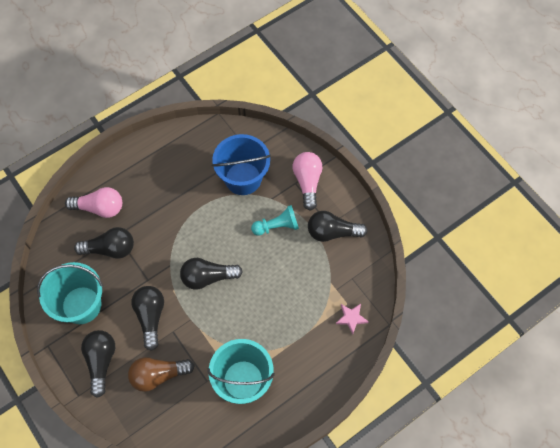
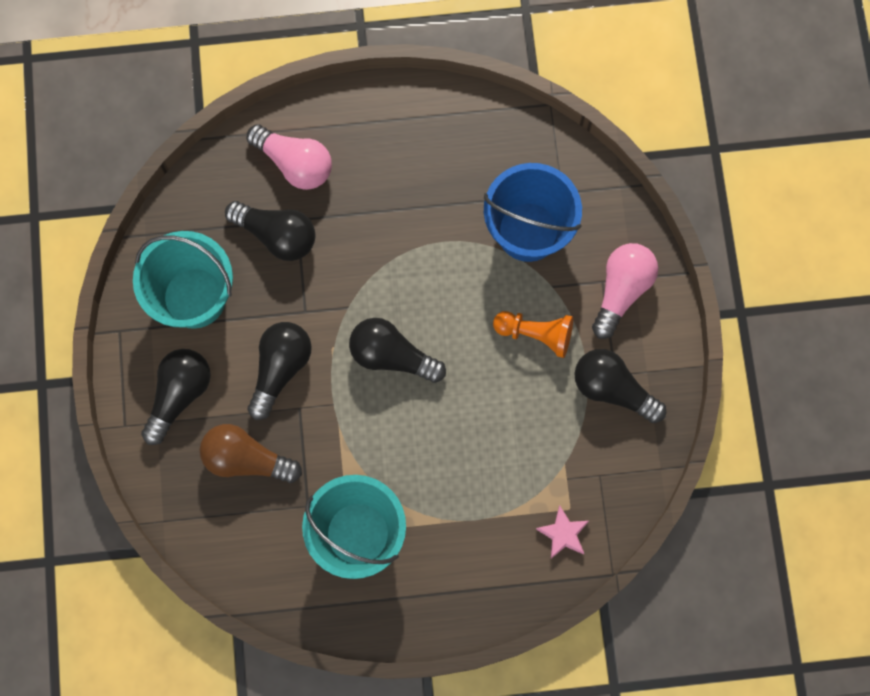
camera: 30 degrees right, 10 degrees up
(277, 226) = (536, 334): turquoise pawn -> orange pawn

